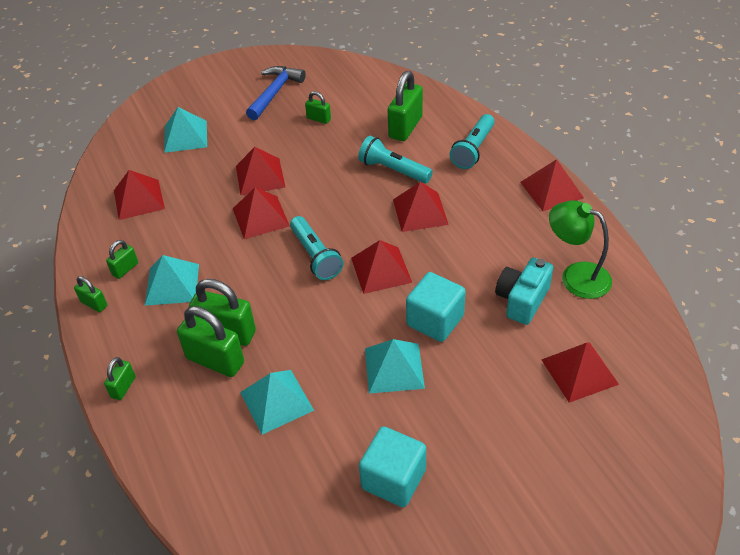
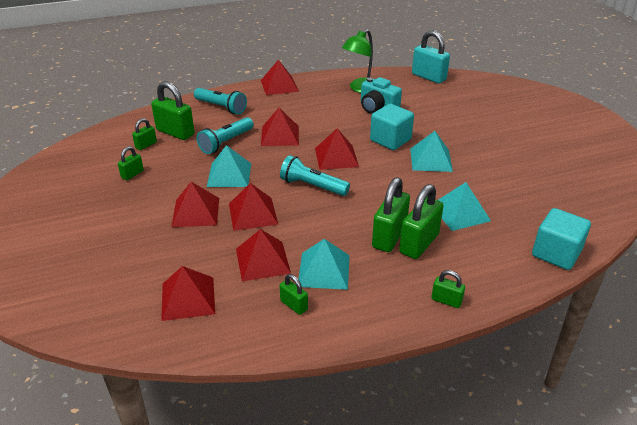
camera: 85 degrees left, 10 degrees down
(94, 304) = (338, 328): green padlock -> green padlock (146, 145)
(185, 136) = (99, 262): turquoise pyramid -> turquoise pyramid (229, 174)
(275, 92) = (69, 198): blue hammer -> none
(315, 256) = (312, 186): turquoise flashlight -> turquoise flashlight turned 135 degrees counterclockwise
(393, 479) = (520, 167): turquoise cube -> turquoise cube (556, 253)
(579, 371) = (436, 98): red pyramid -> red pyramid (262, 260)
(654, 359) = (428, 77): none -> turquoise padlock

